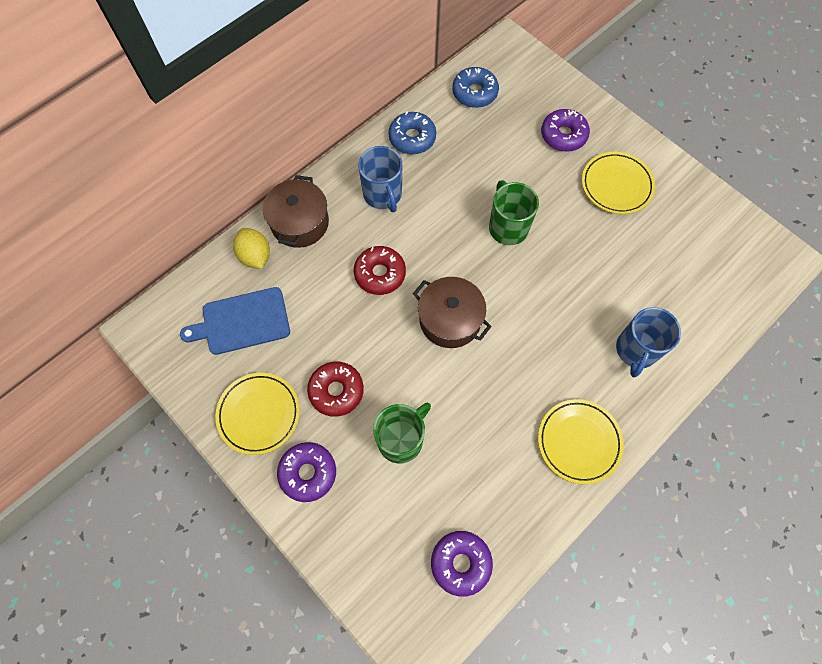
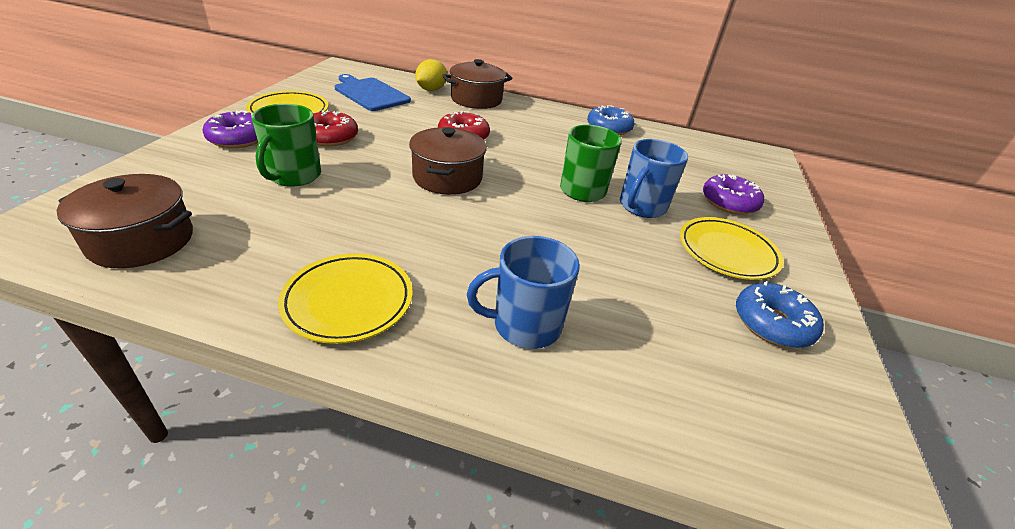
camera: 55 degrees right, 30 degrees down
(383, 194) = (540, 125): blue mug -> blue mug (641, 206)
(401, 439) = (294, 176): green mug -> green mug turned 90 degrees clockwise
(460, 563) = (142, 240): purple donut -> brown pot
(474, 93) = (694, 147): blue donut -> blue donut (772, 323)

